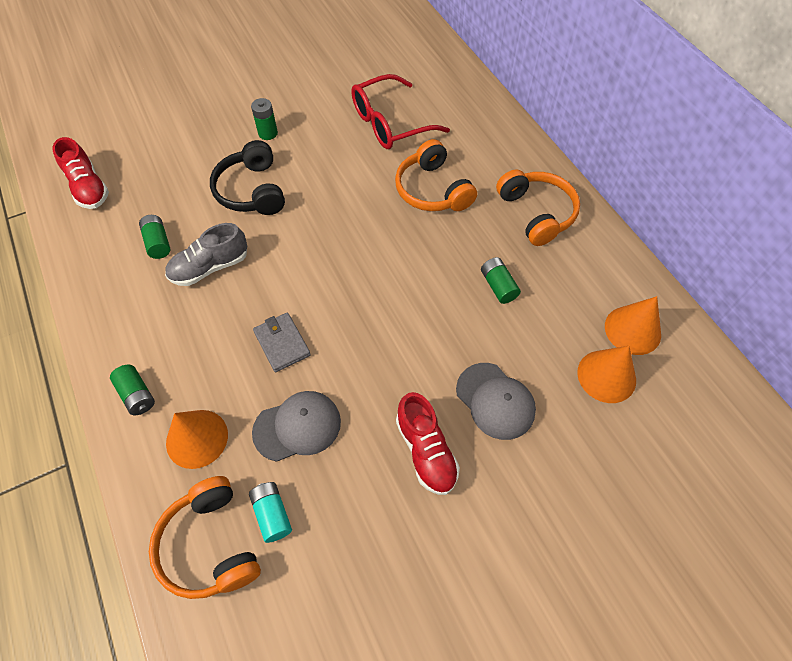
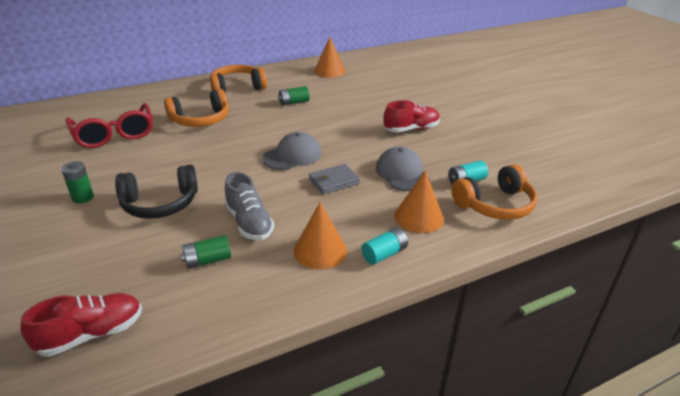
camera: 90 degrees left, 25 degrees down
(137, 395) = (384, 254): green battery -> turquoise battery
(495, 401) = (376, 108): grey cap -> grey cap (292, 156)
(606, 376) = (358, 79): orange cone -> orange cone (320, 250)

